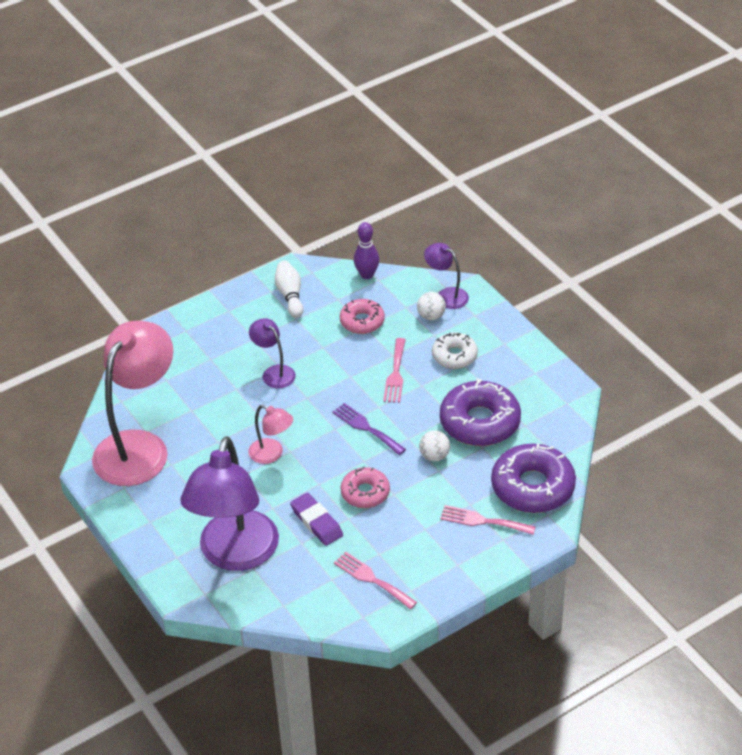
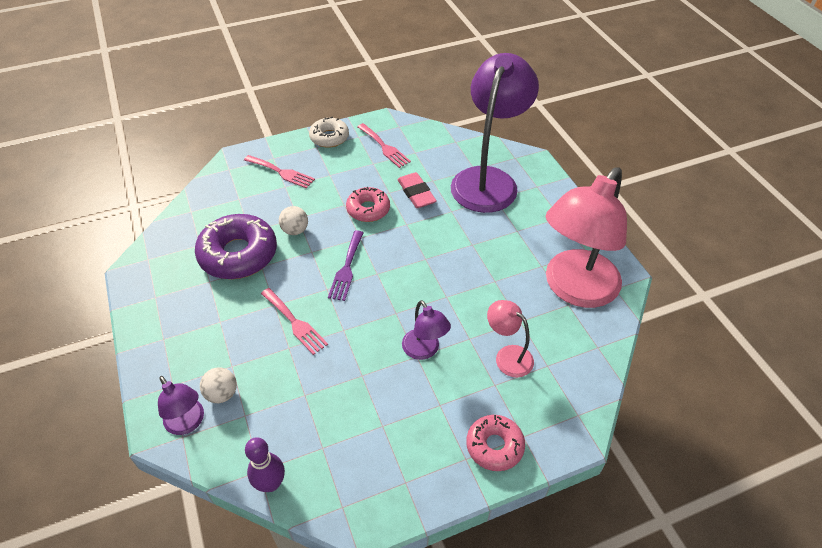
camera: 170 degrees left, 5 degrees up
(272, 454) = (443, 258): pink lamp -> pink lamp (507, 356)
(290, 295) = (381, 467): white bowling pin -> none
(316, 522) = (416, 193): purple eraser -> pink eraser
(362, 321) = (305, 403): pink donut -> pink donut (494, 446)
(366, 428) = (346, 268): purple fork -> purple fork turned 45 degrees clockwise
(395, 374) = (295, 323): pink fork -> pink fork turned 120 degrees clockwise
(454, 356) = (223, 333): white donut -> white donut (329, 137)
(533, 487) = (227, 191): purple donut -> none

